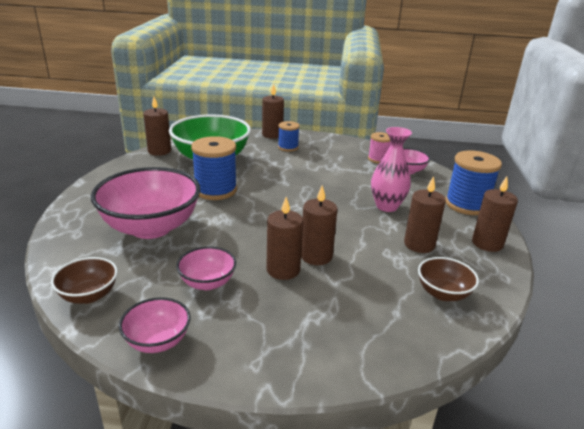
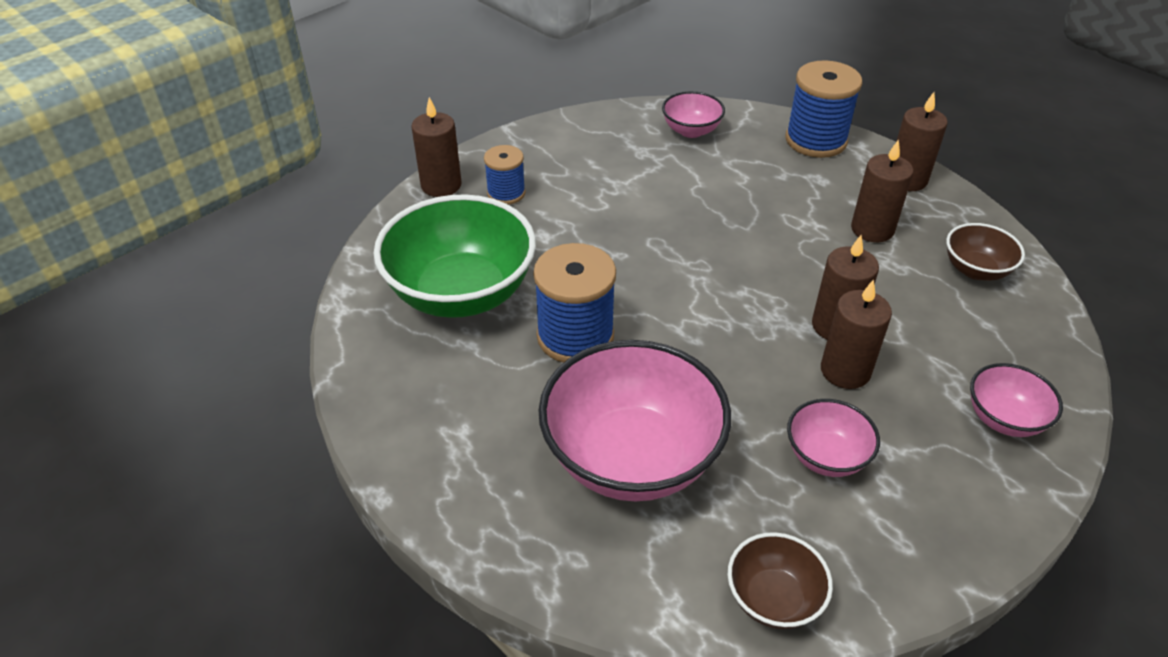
camera: 50 degrees left, 15 degrees up
(157, 341) = (924, 558): pink bowl -> pink bowl (1004, 419)
(159, 151) = (358, 340): brown candle -> none
(378, 159) = (634, 134): pink spool -> none
(387, 206) = (766, 202): pink vase -> none

